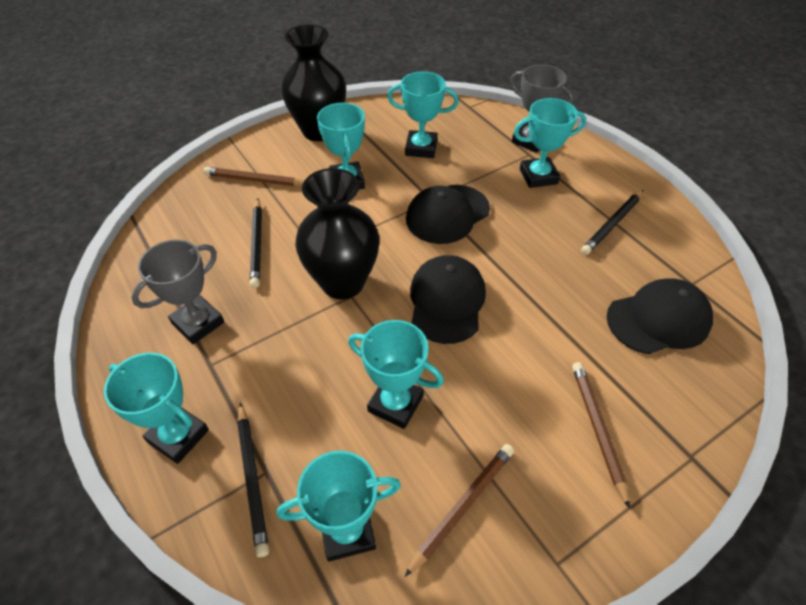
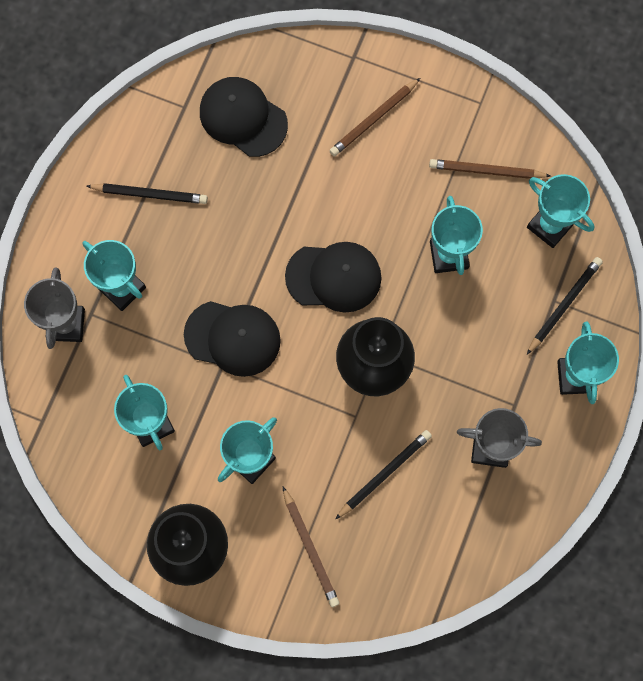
camera: 125 degrees left, 25 degrees up
(447, 301) = (334, 277): black cap -> black cap turned 150 degrees counterclockwise

